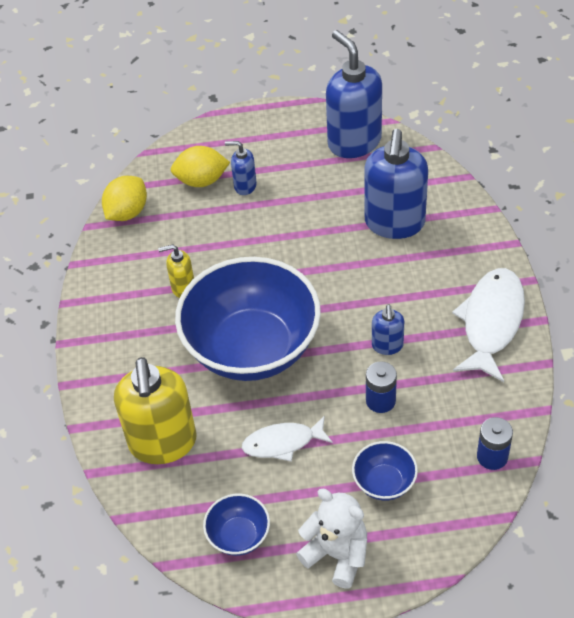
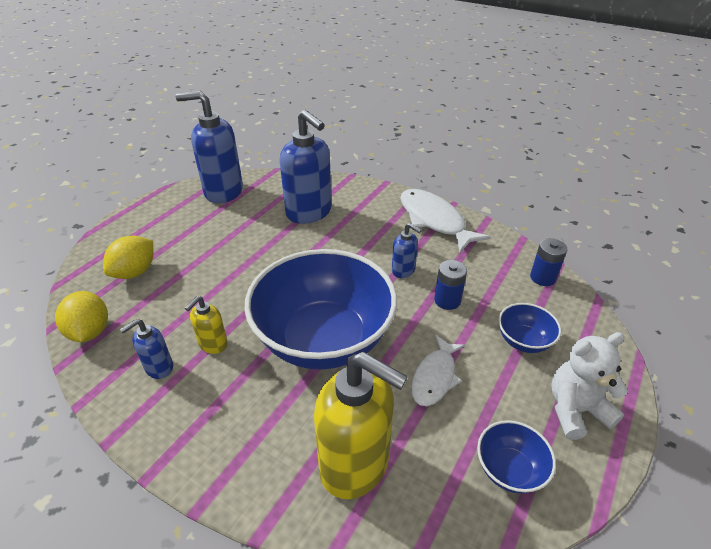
camera: 55 degrees left, 10 degrees down
(245, 186) = (176, 254): blue soap dispenser -> blue soap dispenser (159, 368)

